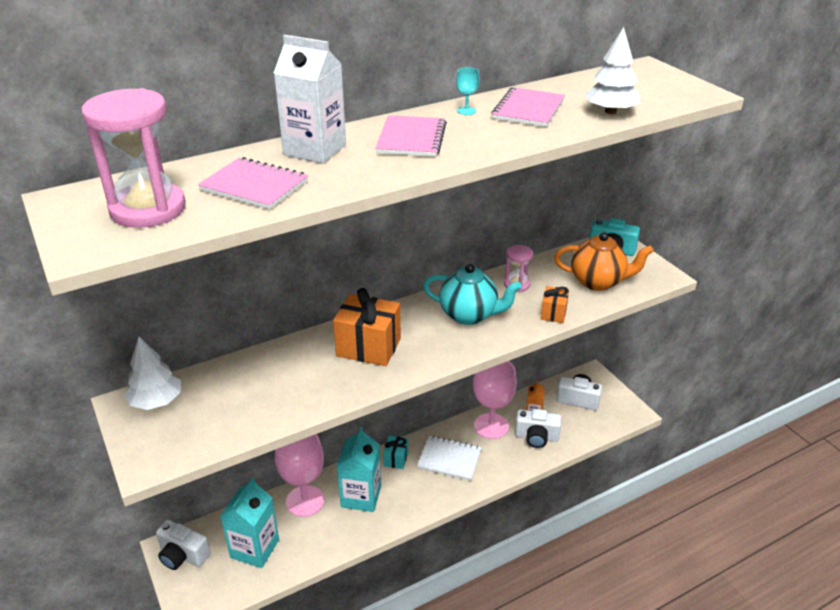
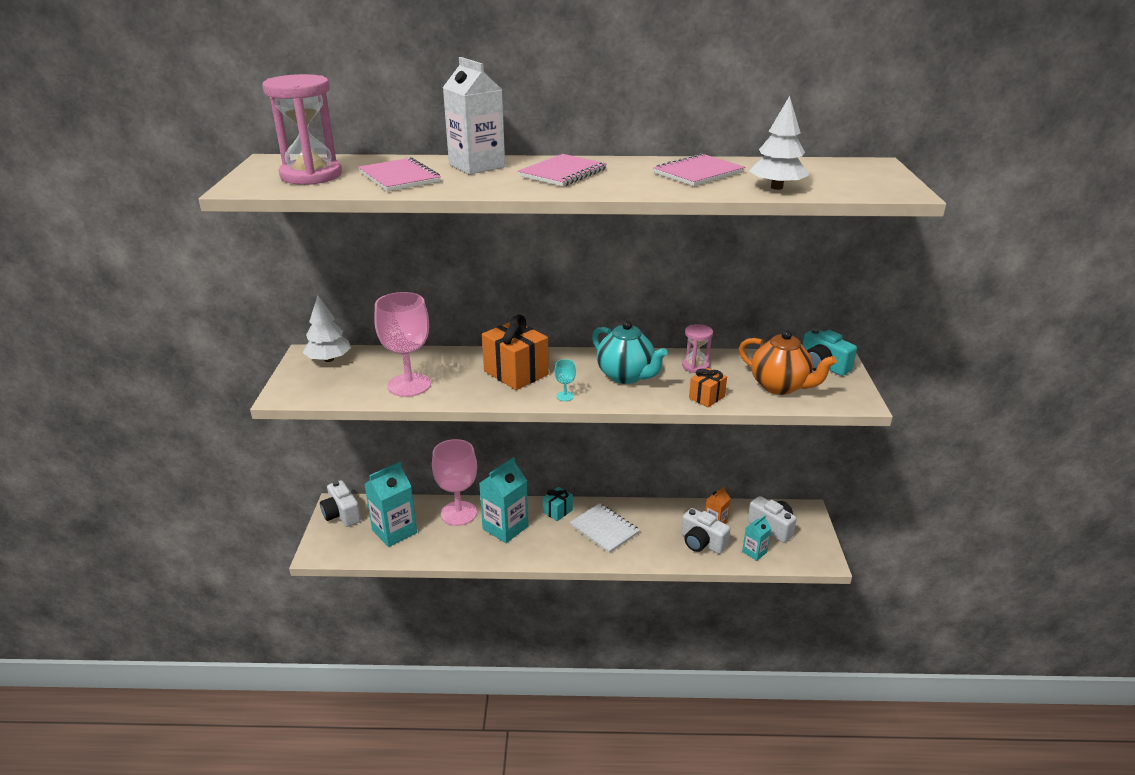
camera: 30 degrees right, 5 degrees down
(466, 111) = (640, 164): turquoise goblet -> turquoise goblet (565, 396)
(491, 426) = (665, 518): pink goblet -> pink goblet (409, 385)
(581, 428) = (754, 552): none -> turquoise carton

